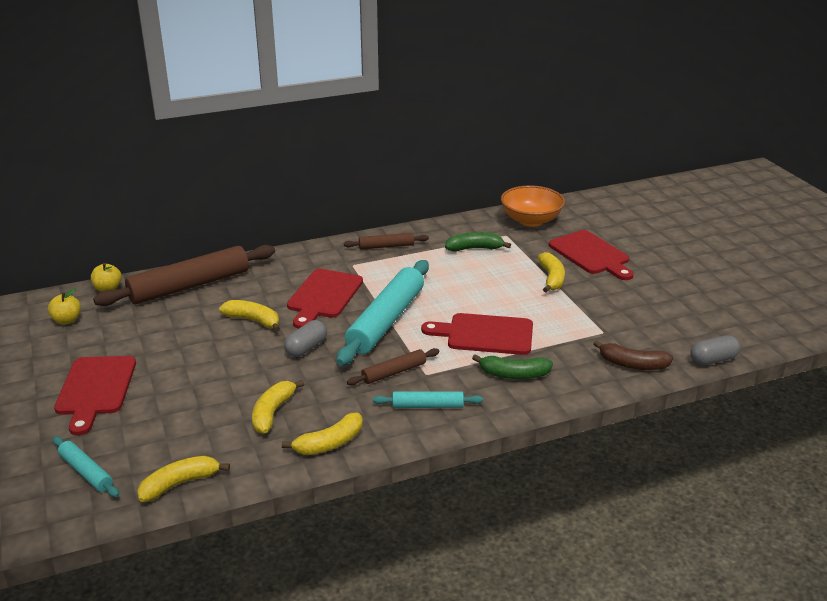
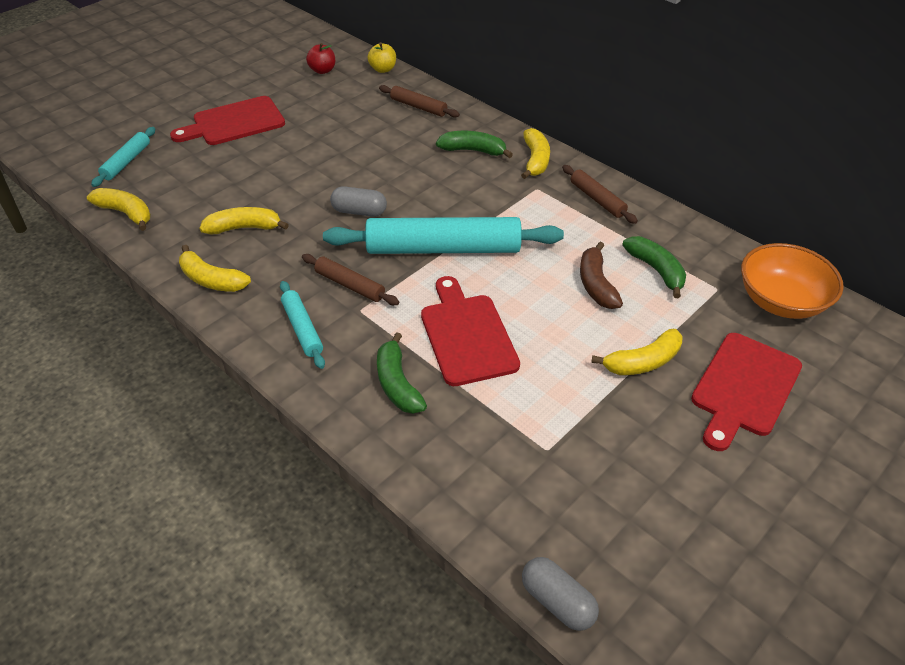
camera: 65 degrees right, 15 degrees up
(67, 320) = (322, 70): yellow apple -> red apple
(189, 286) = (418, 107): brown rolling pin -> brown rolling pin, size x0.49
(253, 321) = (385, 163): yellow banana -> yellow banana (535, 160)
(279, 277) = (473, 150): none -> green banana
(323, 296) = (459, 190): red cutting board -> none
(632, 364) = (486, 500): brown banana -> brown banana (596, 284)

